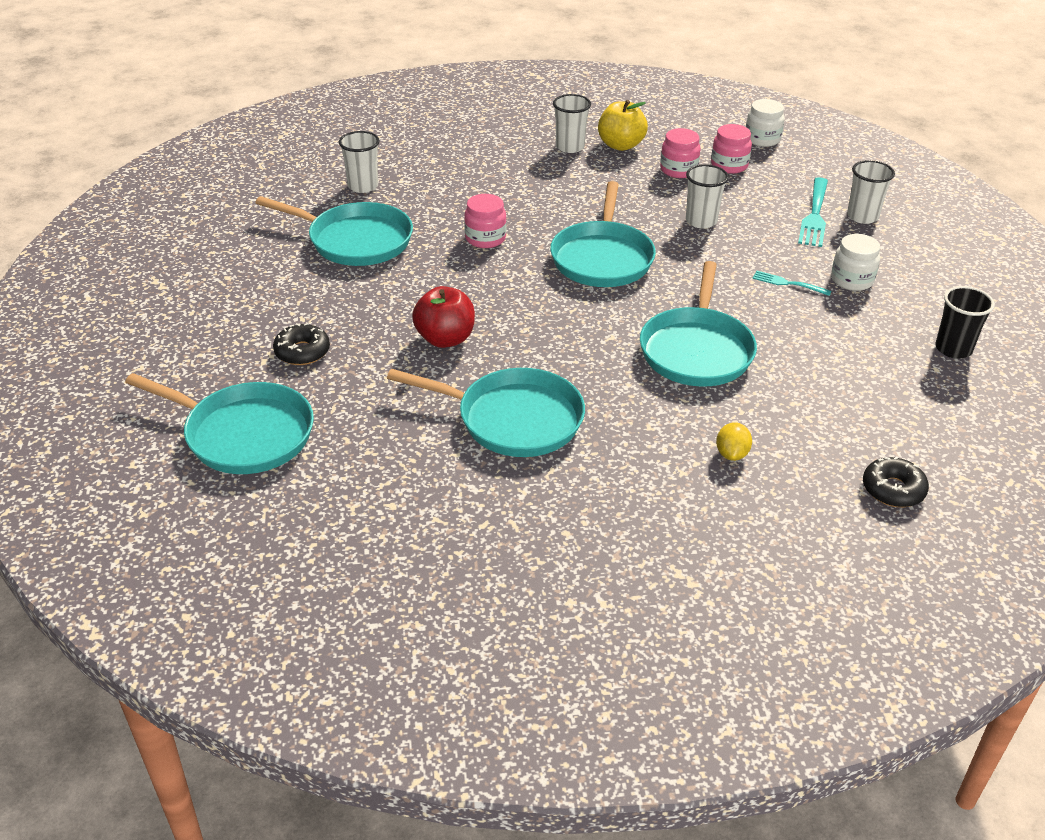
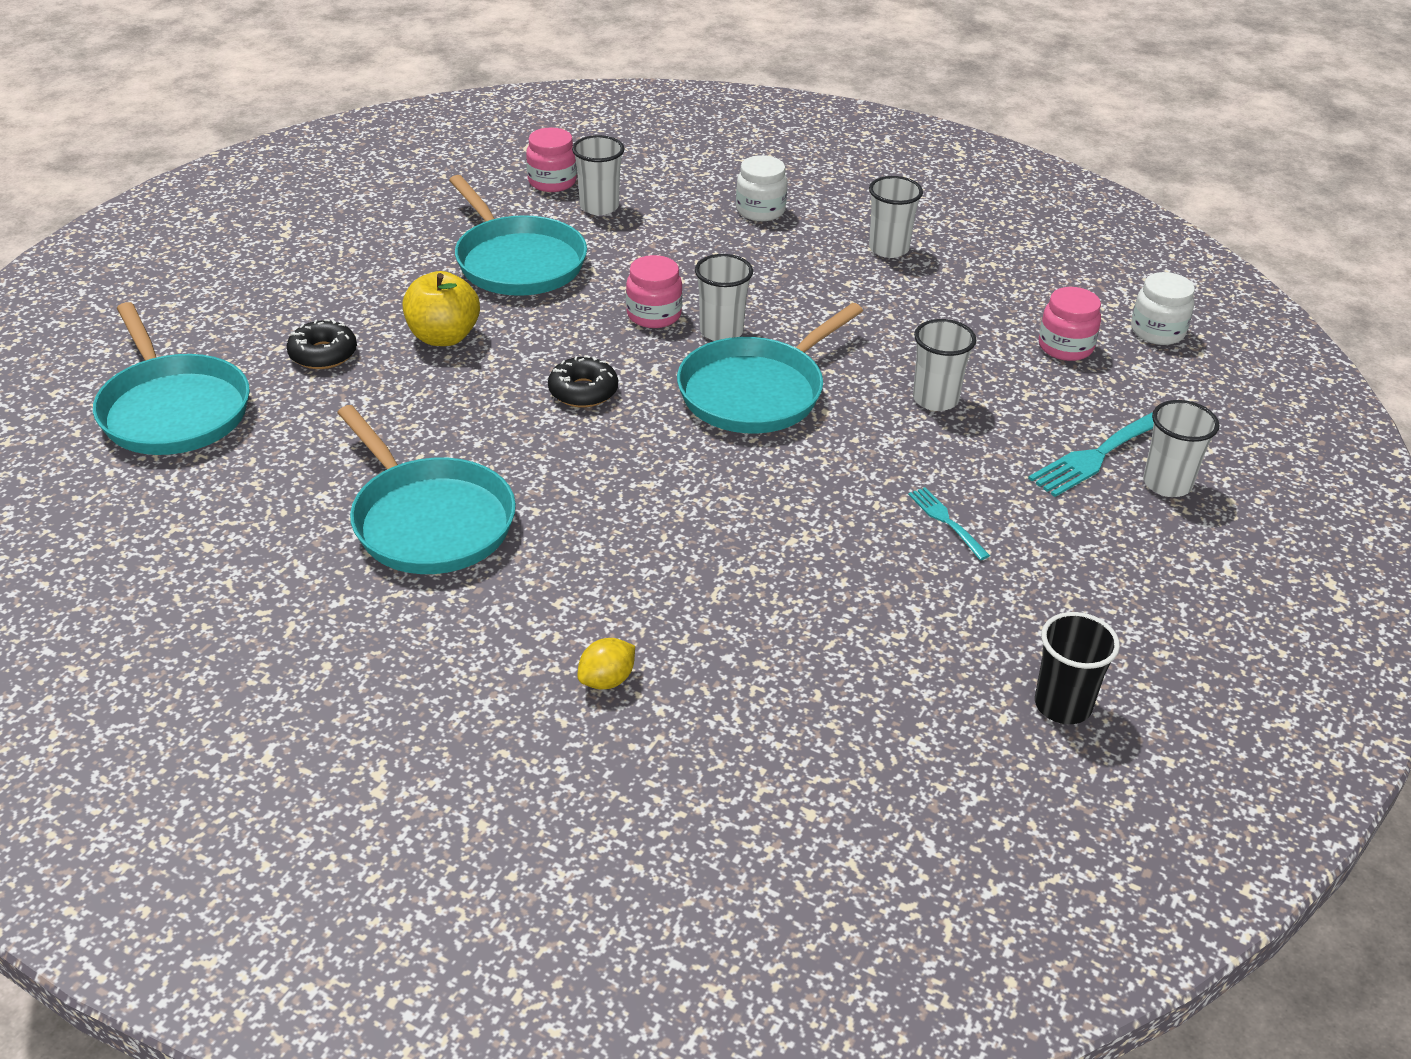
camera: 35 degrees right, 0 degrees up
(445, 339) = (472, 404): red apple -> none
(537, 232) = (721, 331): none -> white cup
(621, 145) = (955, 270): yellow apple -> yellow apple (443, 337)
(678, 170) = (989, 327): pink jar -> pink jar (552, 182)
(697, 350) = (724, 546): turquoise pan -> none
(852, 280) = (1039, 555): white jar -> white jar (760, 210)
(893, 489) = (741, 826): black donut -> black donut (583, 391)

